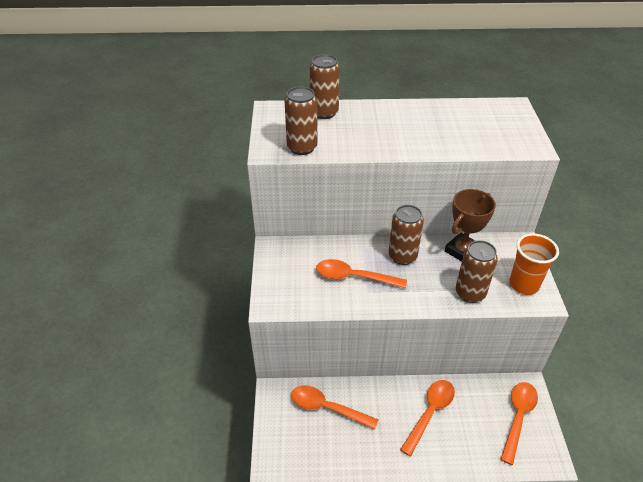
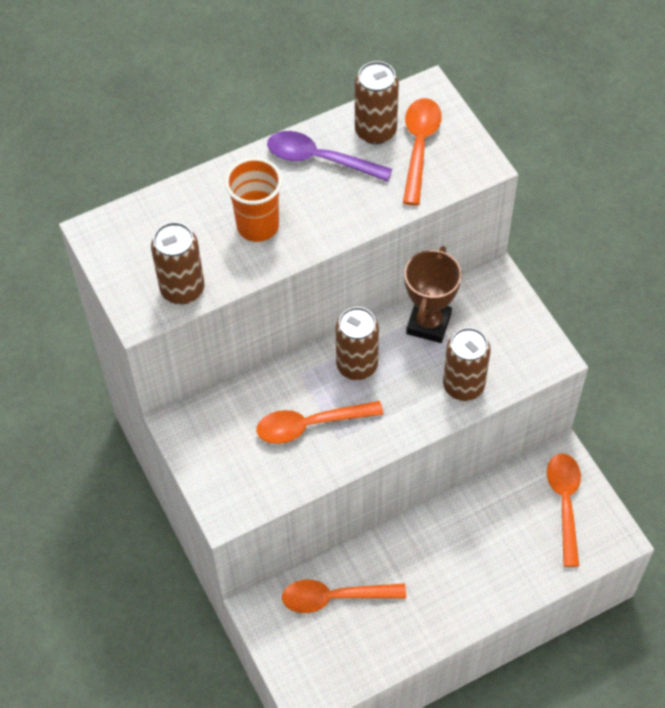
camera: 25 degrees left, 15 degrees up
(324, 113) = (176, 209): brown can -> brown can (375, 131)
(427, 116) = (320, 159): none -> purple spoon
(430, 413) = (461, 545): orange spoon -> orange spoon (419, 147)
(524, 284) = (522, 344): orange cup -> orange cup (257, 226)

